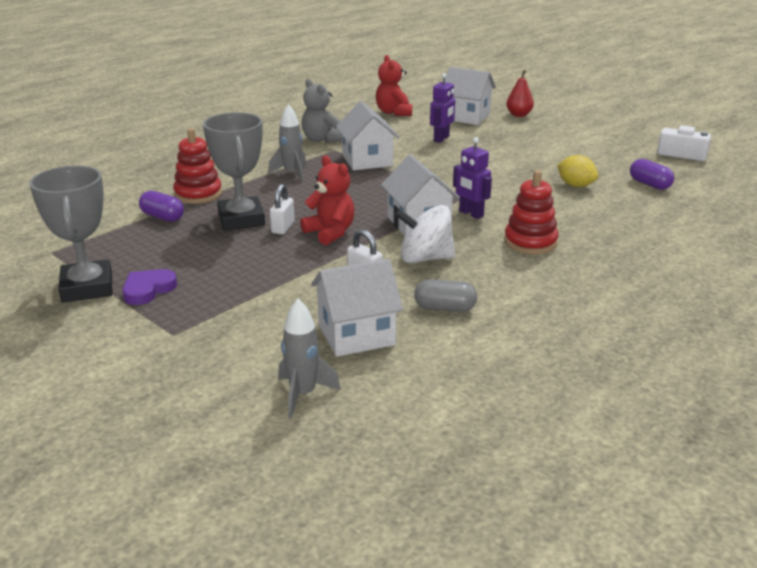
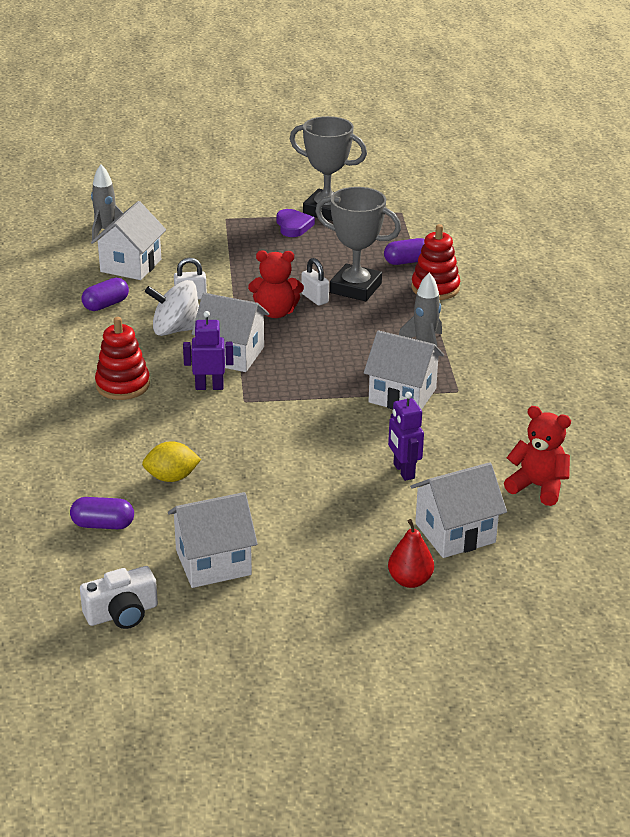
camera: 130 degrees right, 5 degrees up
(321, 139) = (499, 397): grey teddy bear -> none
(425, 258) = (175, 330): white spinning top -> white spinning top turned 135 degrees counterclockwise
(445, 308) = (106, 305): grey capsule -> purple capsule
(605, 151) = (213, 562): none -> white house

